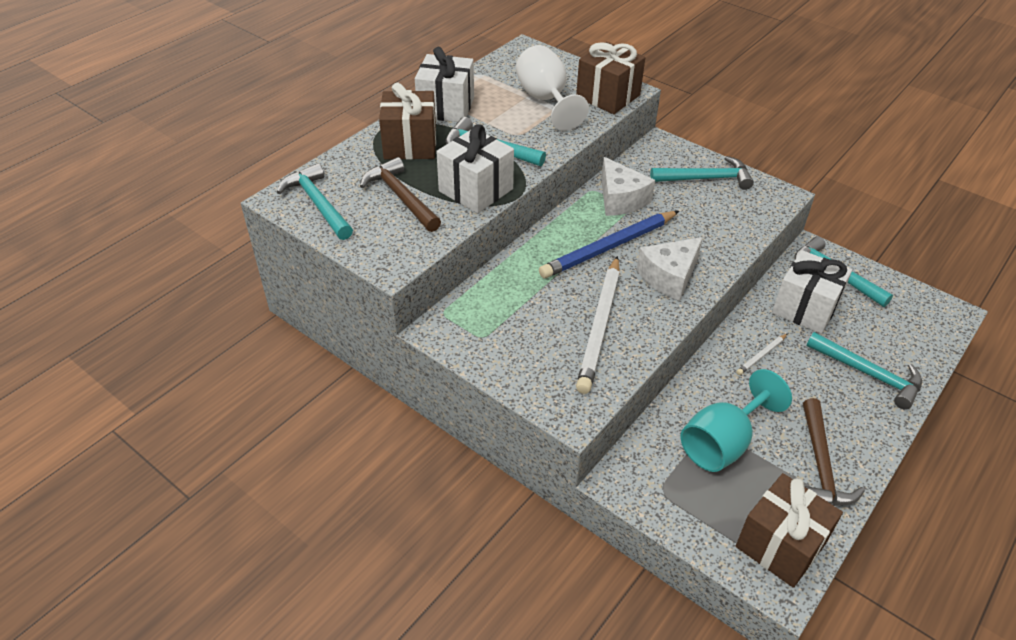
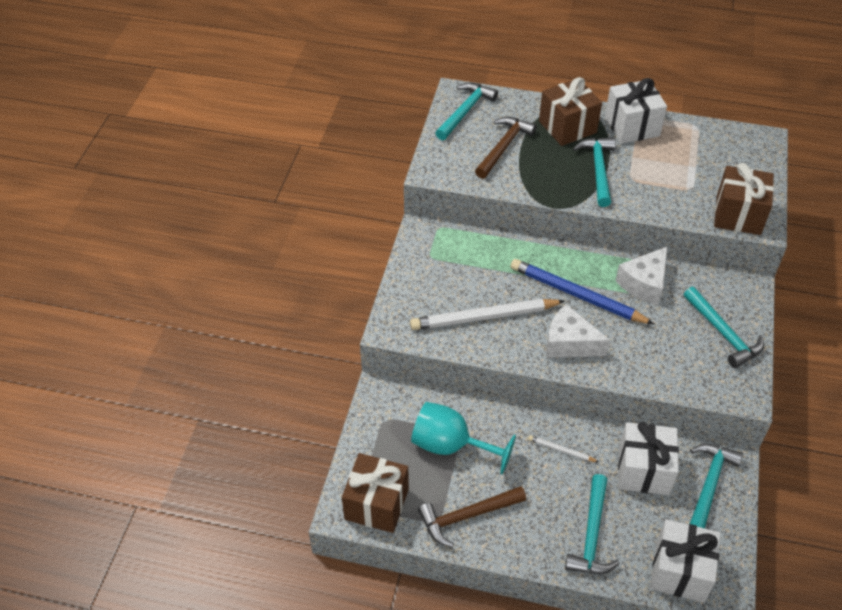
camera: 65 degrees right, 5 degrees up
(476, 190) = (542, 182): white gift -> white gift (680, 571)
(546, 100) = (695, 179): white goblet -> none

